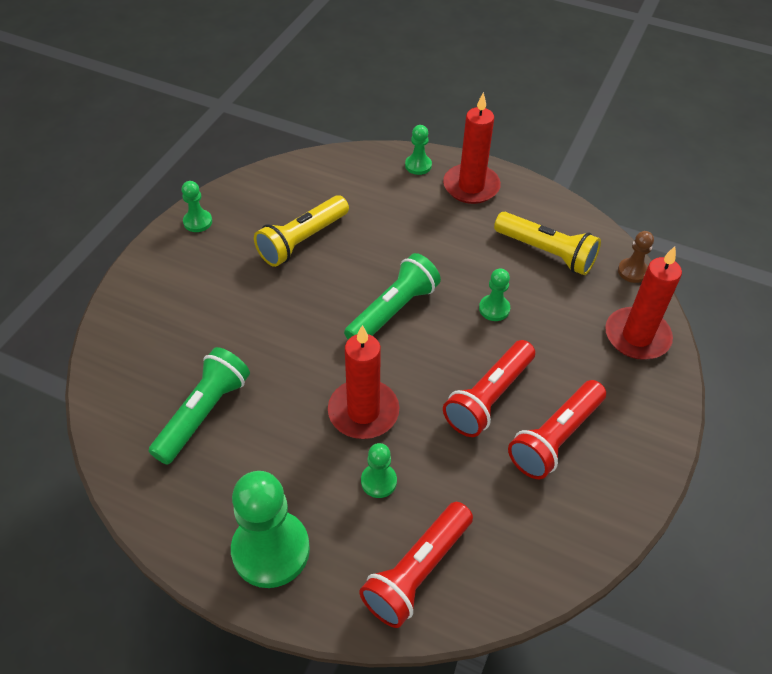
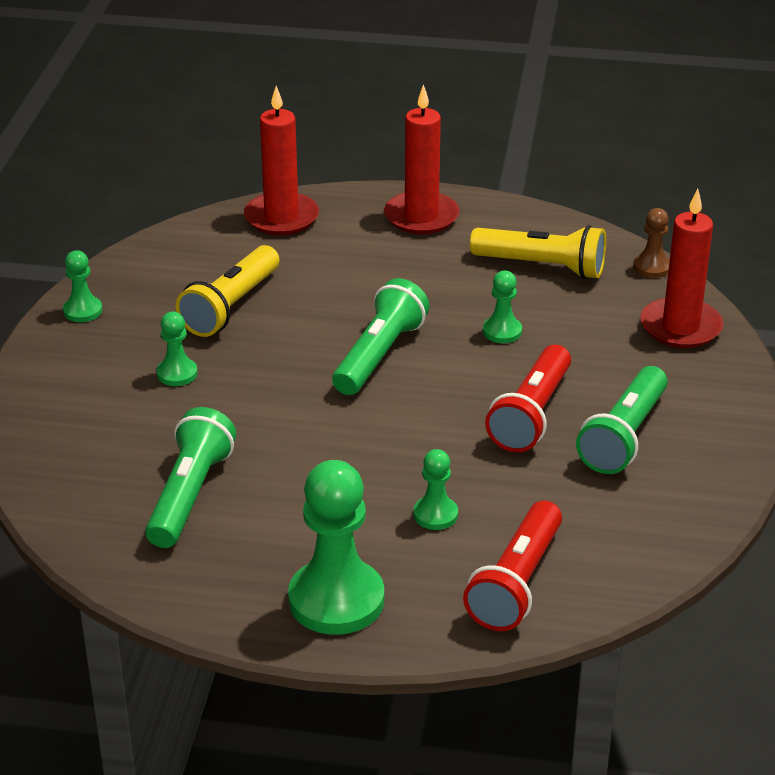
camera: 15 degrees left, 15 degrees down
(363, 412) = (387, 456): red candle -> red candle (281, 217)
(418, 165) = (344, 206): green pawn -> green pawn (177, 374)
(555, 438) = (624, 436): red flashlight -> green flashlight

